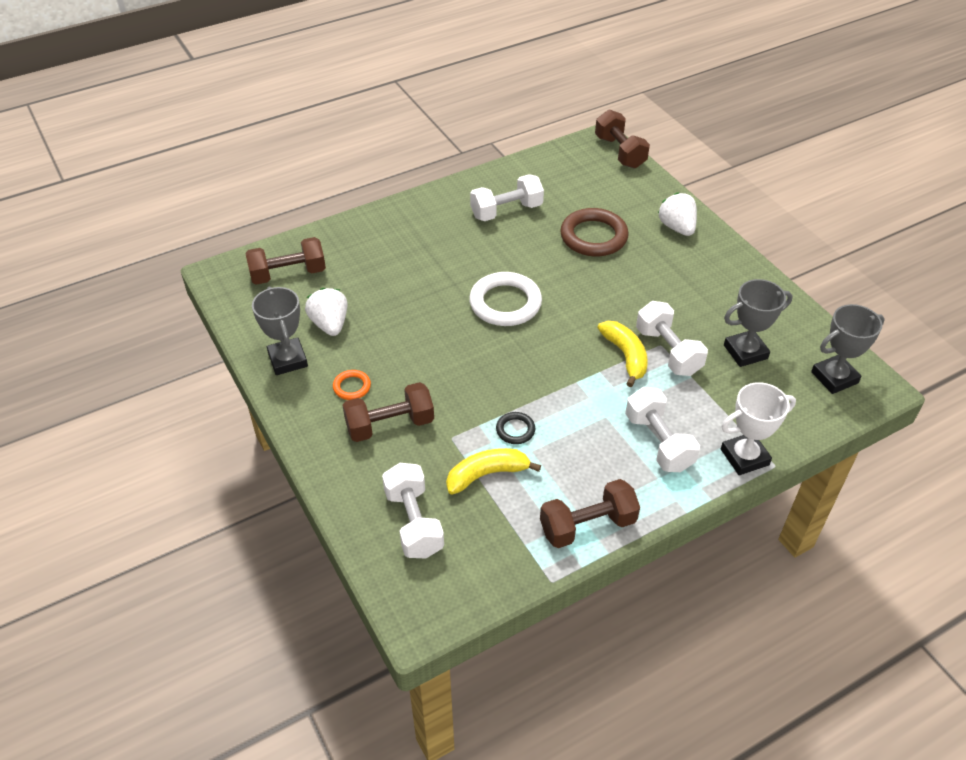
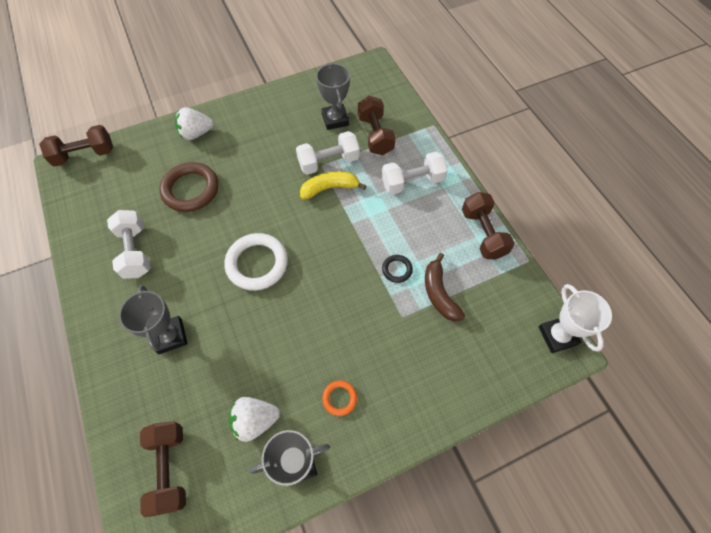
camera: 85 degrees left, 15 degrees up
(390, 425) = (386, 365): brown dumbbell -> brown dumbbell (375, 135)
(414, 522) = (484, 349): white dumbbell -> none
(486, 474) = (439, 293): yellow banana -> brown banana
(744, 457) = (426, 138): white trophy -> white trophy (557, 336)
(834, 377) = (363, 81): grey trophy -> grey trophy (170, 336)

